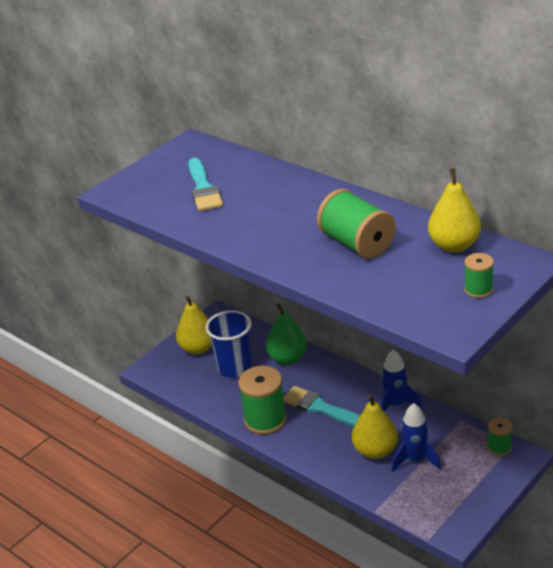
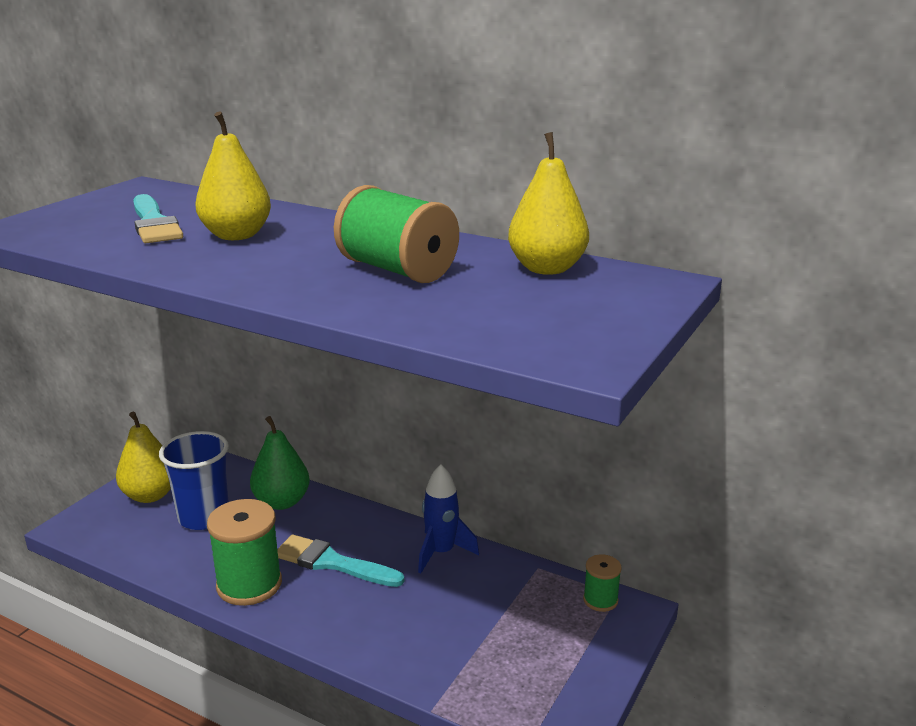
camera: 15 degrees left, 10 degrees down
(375, 451) = (420, 617): yellow pear -> yellow pear (236, 235)
(415, 459) = (482, 626): blue rocket -> none
(478, 290) = (604, 311): green spool -> none

